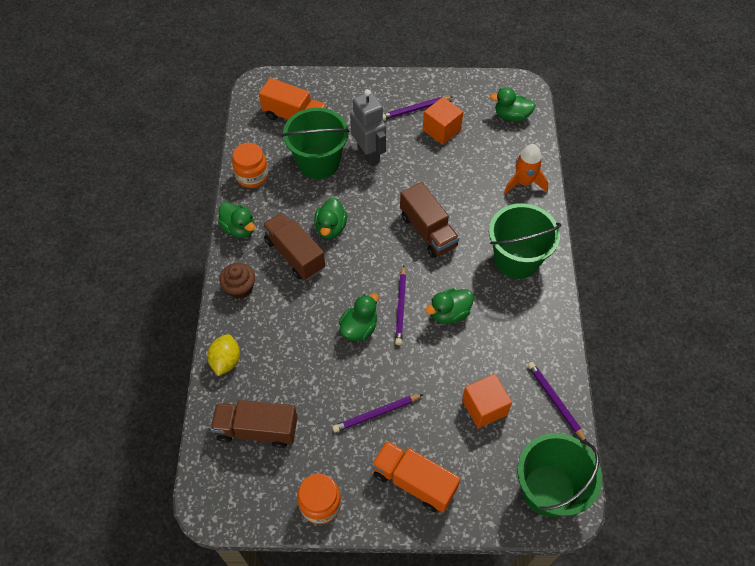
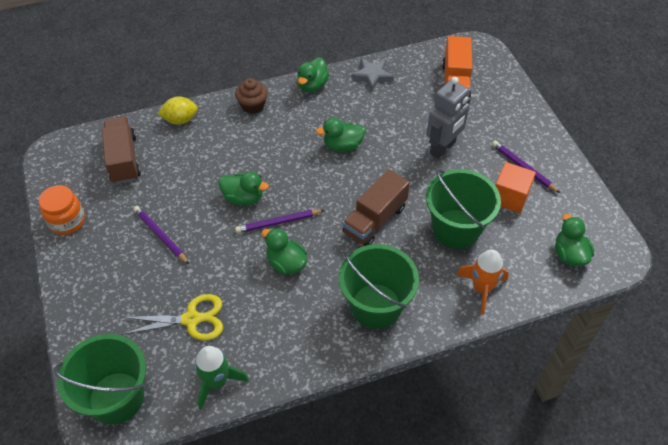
camera: 70 degrees right, 5 degrees down
(252, 176) = (372, 75): orange jar -> grey star
(295, 254) = (302, 130): brown truck -> none
(318, 162) = (412, 114): green bucket -> green bucket (456, 229)
(414, 481) = (101, 282): orange truck -> none
(484, 407) = (191, 319): orange cube -> yellow scissors
(555, 401) = (217, 382): purple pencil -> green rocket

